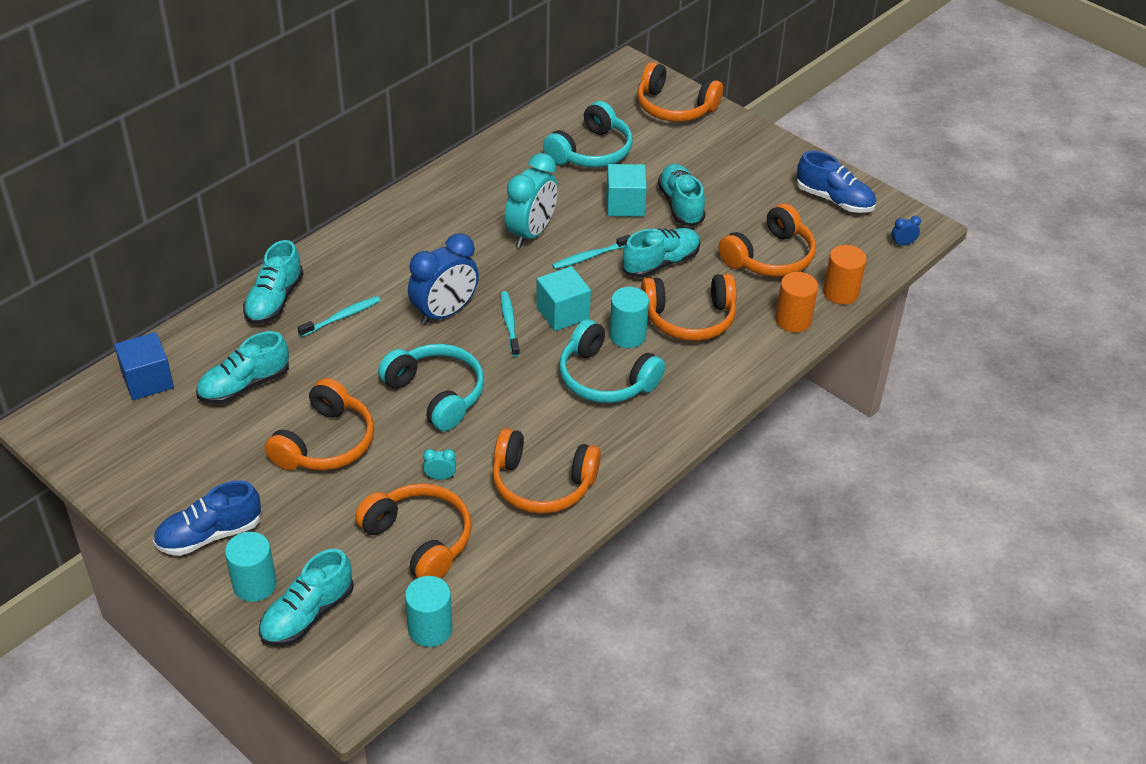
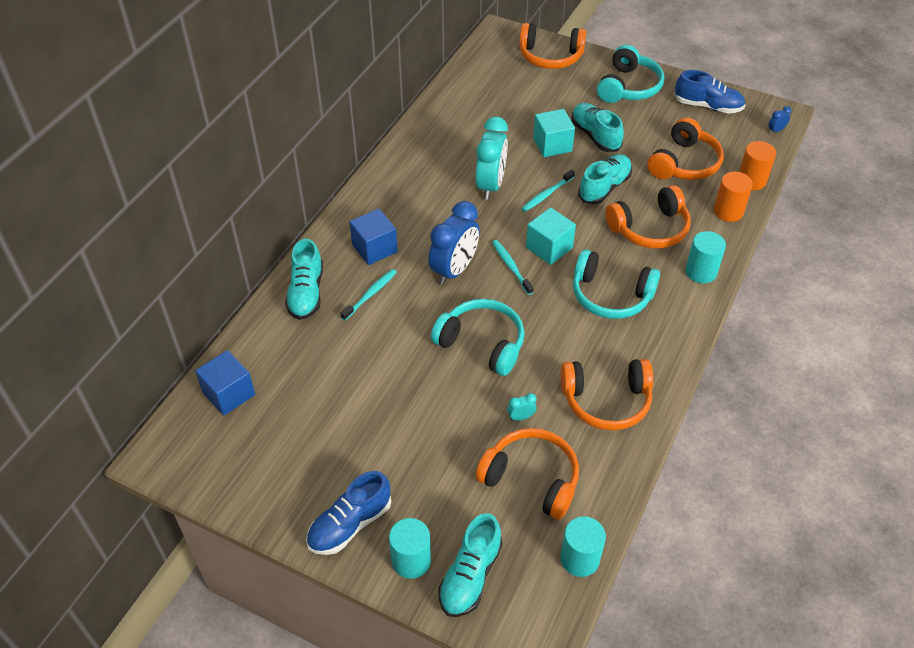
camera: 15 degrees left, 5 degrees up
(244, 386) = (316, 377): turquoise shoe -> none
(325, 443) = (410, 411): orange headphones -> none
(369, 271) = (374, 248): none -> blue cube
(591, 151) = (504, 106): turquoise headphones -> turquoise headphones (628, 87)
(627, 335) = (609, 254): turquoise cylinder -> turquoise cylinder (701, 272)

